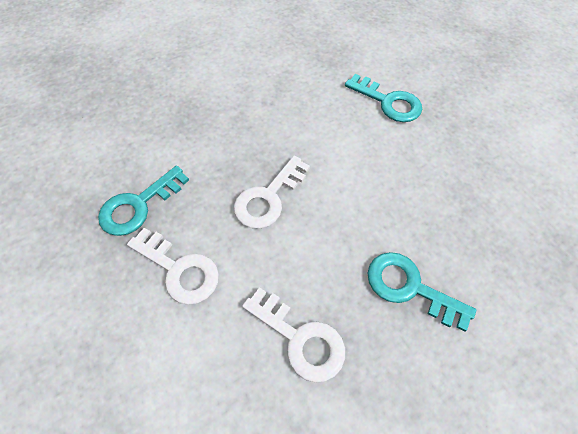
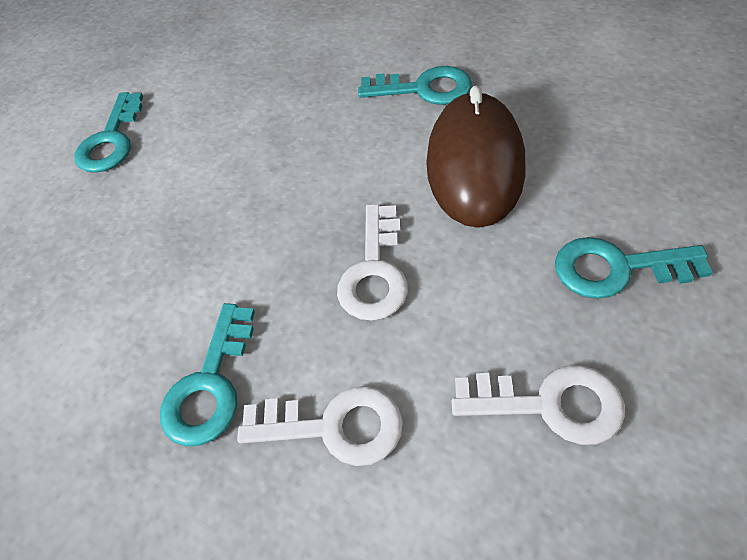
camera: 25 degrees left, 5 degrees down
(193, 36) = (111, 140): none -> turquoise key
(378, 168) = (474, 164): none -> brown mouse

